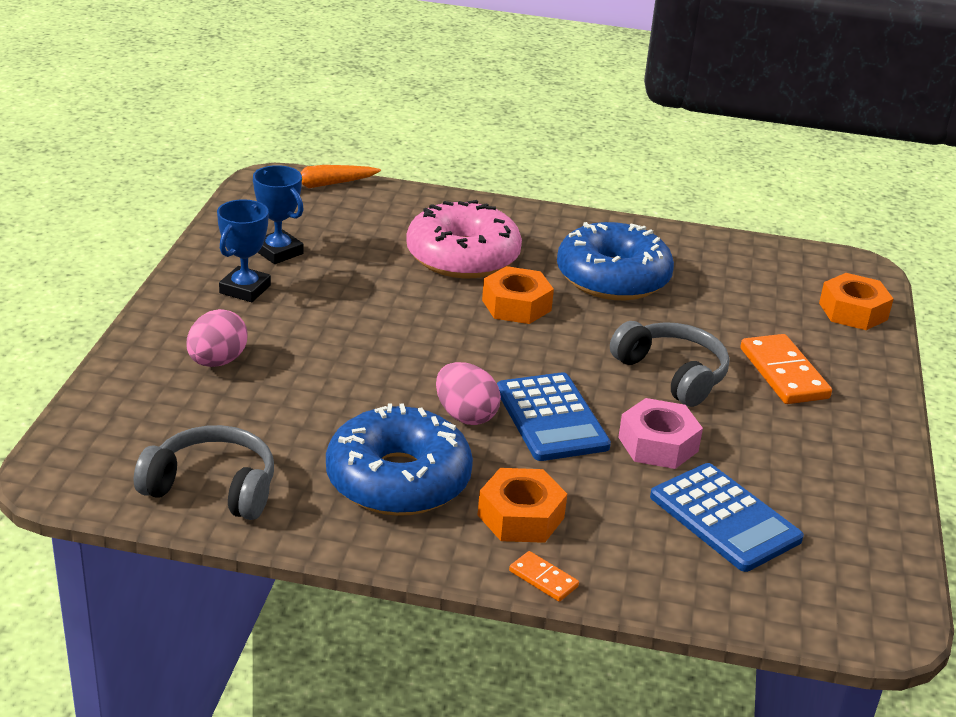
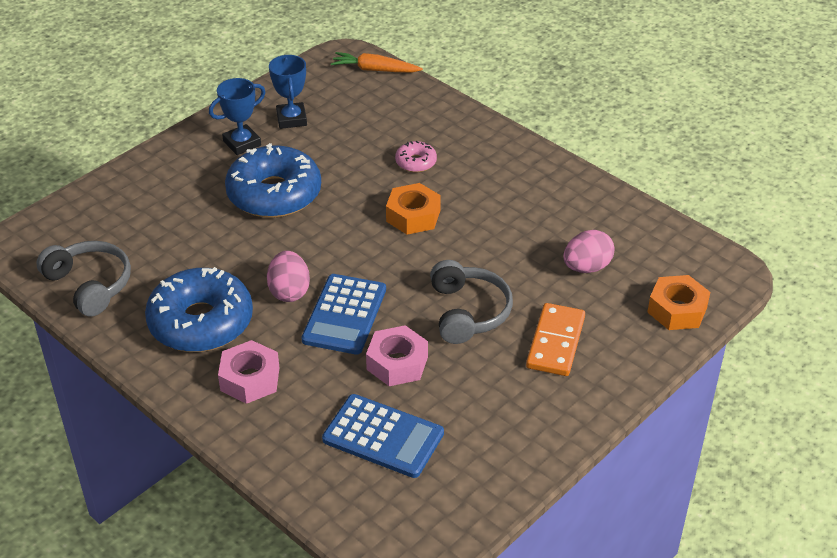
camera: 35 degrees right, 10 degrees up
(217, 362) = (174, 194): pink egg -> pink egg (586, 267)
(462, 257) = (416, 162): pink donut -> pink donut, size x0.45
(520, 516) = (250, 379): orange nut -> pink nut
(543, 579) = (219, 428): orange domino -> none
(612, 278) = (510, 216): blue donut -> blue donut (274, 194)
(725, 518) = (383, 436): blue calculator -> blue calculator turned 60 degrees counterclockwise

